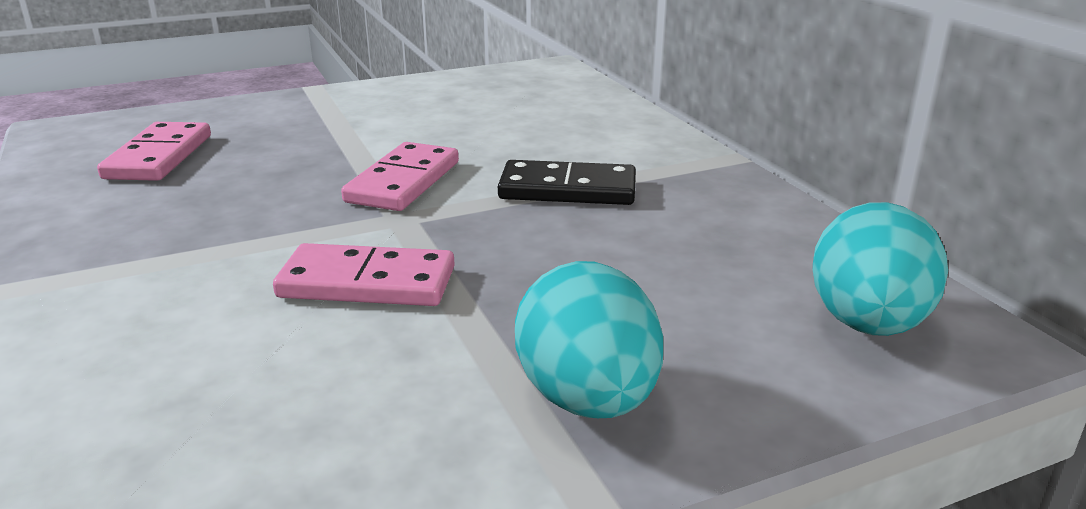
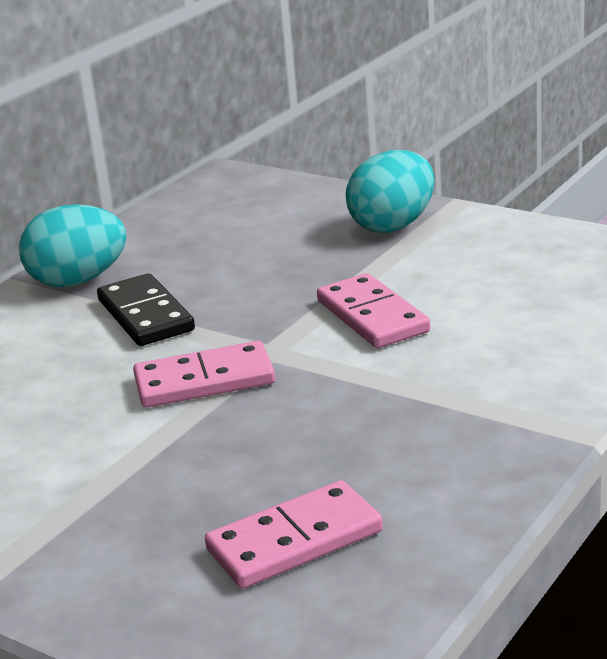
camera: 120 degrees left, 0 degrees up
(867, 324) = (239, 195): turquoise egg -> turquoise egg (78, 281)

